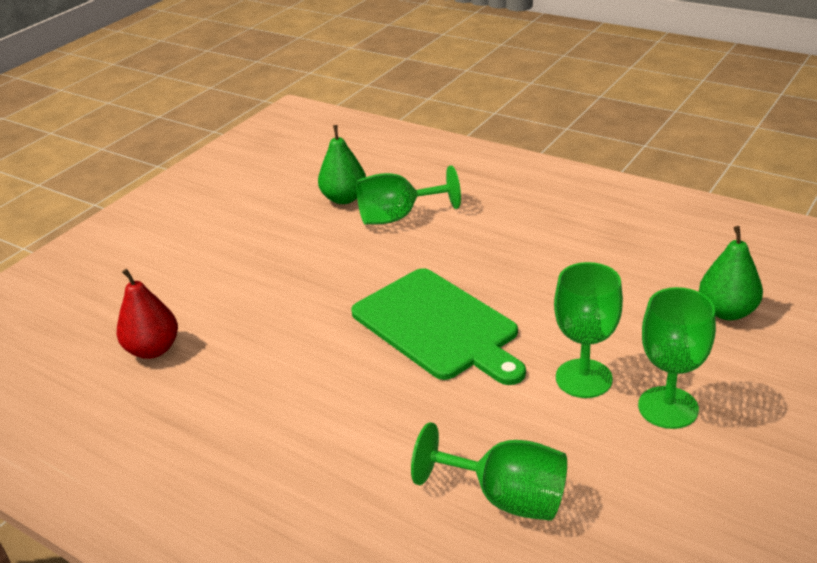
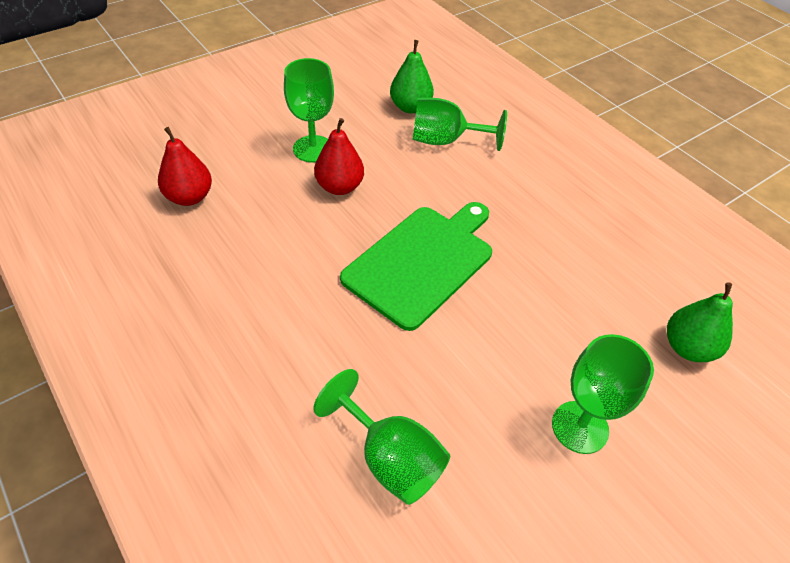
camera: 15 degrees right, 15 degrees up
(312, 289) = (339, 187): none -> red pear
(437, 326) = (422, 262): green cutting board -> green cutting board turned 120 degrees counterclockwise
(583, 378) = (520, 365): green goblet -> green goblet (313, 149)

